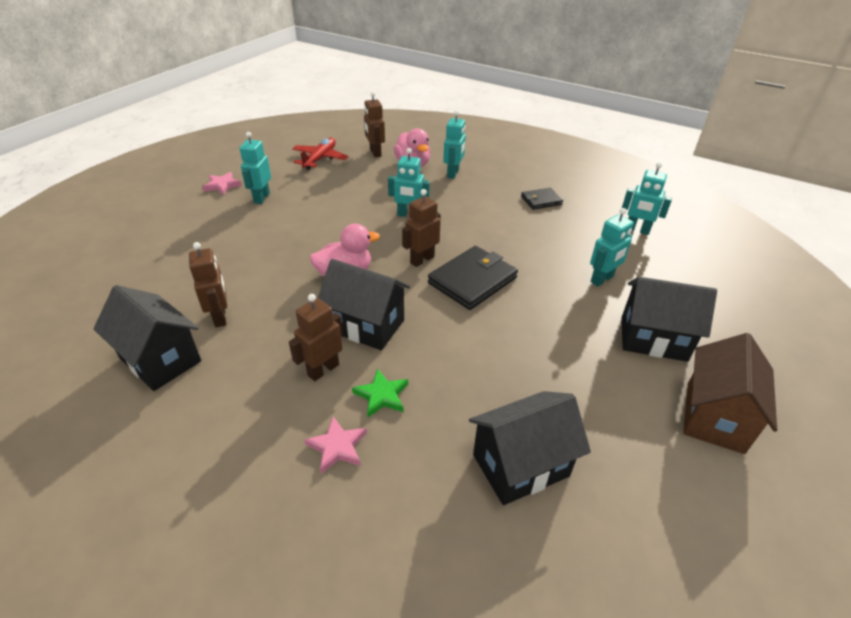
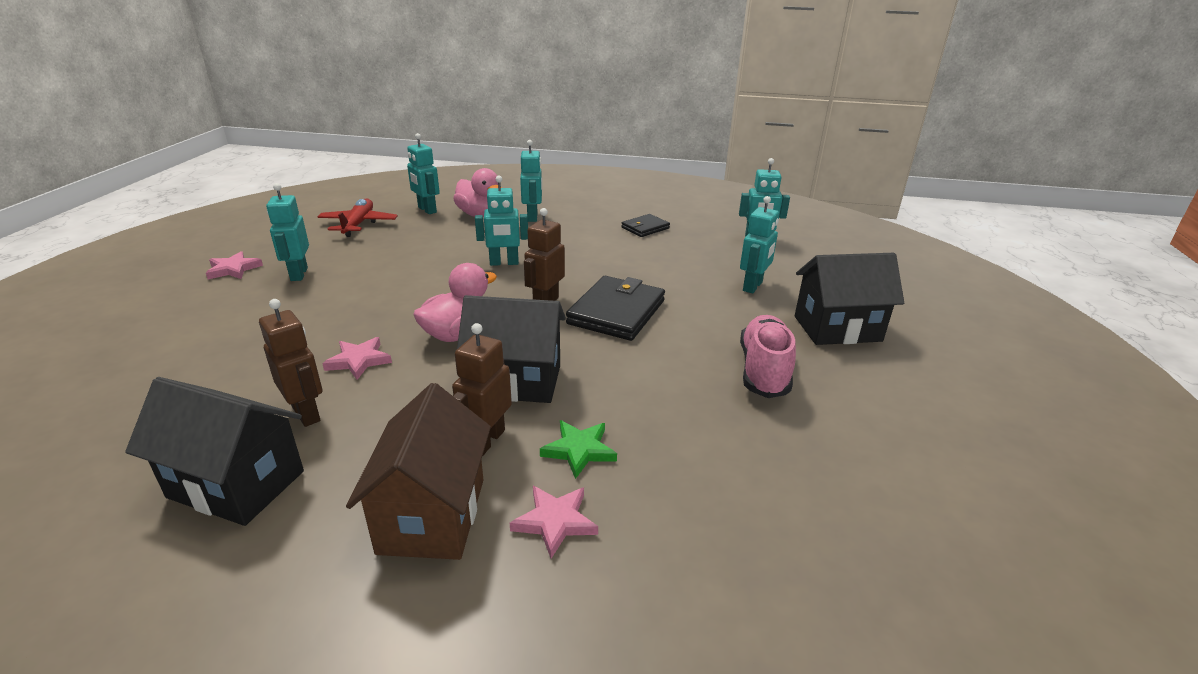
camera: 20 degrees left, 10 degrees down
(269, 282) = (359, 360): none -> pink star
(375, 153) = (427, 210): brown robot -> turquoise robot
(520, 465) = (784, 480): black house -> none
(562, 363) = (764, 370): none -> pink shoe
(714, 417) = (939, 384): brown house -> brown house (432, 515)

